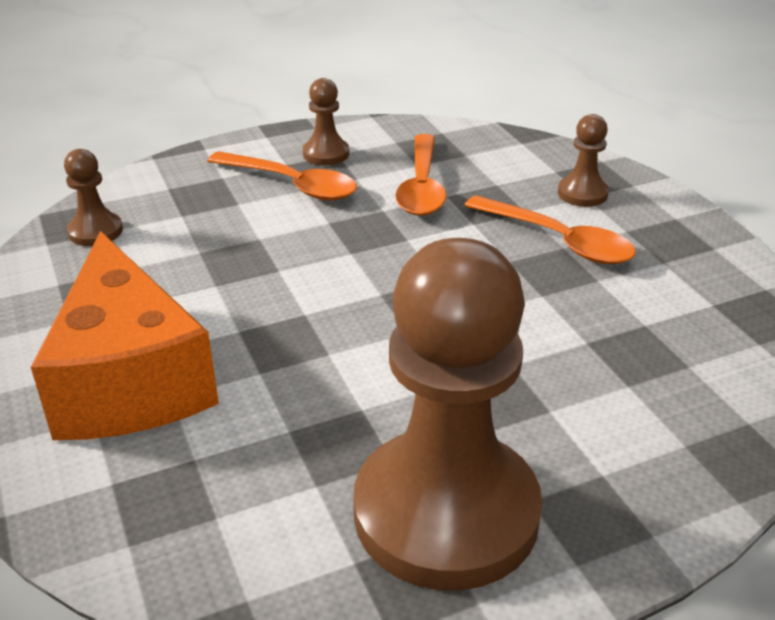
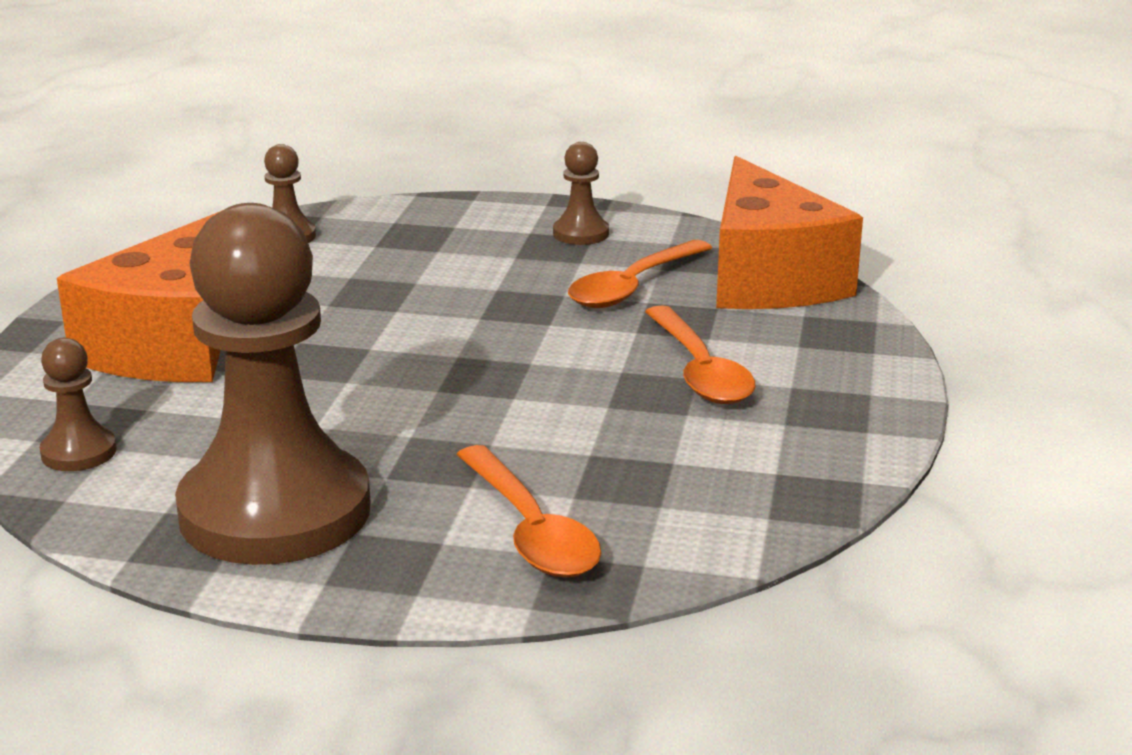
camera: 35 degrees right, 10 degrees down
(291, 185) = (508, 249): orange spoon -> orange spoon (530, 530)
(496, 150) = (768, 278): none -> orange cheese
(582, 193) = (798, 341): brown pawn -> brown pawn (79, 452)

